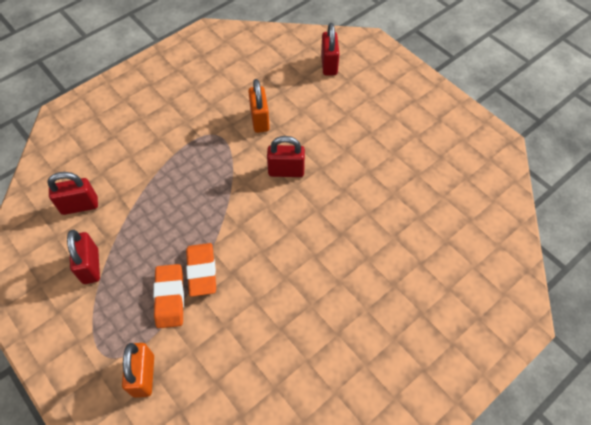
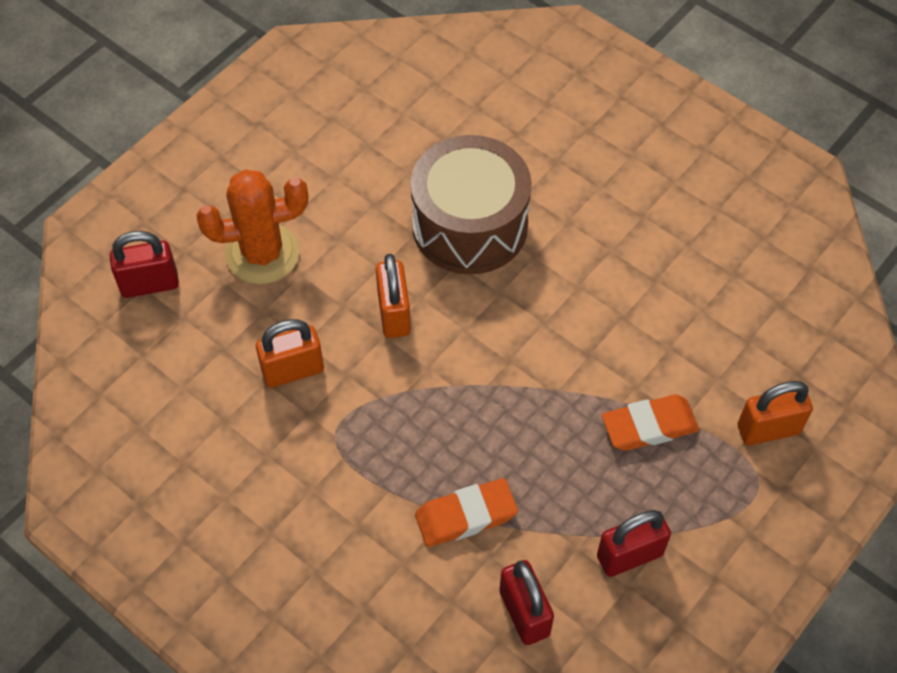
camera: 100 degrees left, 0 degrees up
(201, 271) = (596, 394): orange eraser -> orange eraser (466, 516)
(286, 171) = (394, 314): red padlock -> orange padlock
(340, 113) = (262, 254): none -> orange cactus
(345, 221) = (470, 225): none -> brown drum

